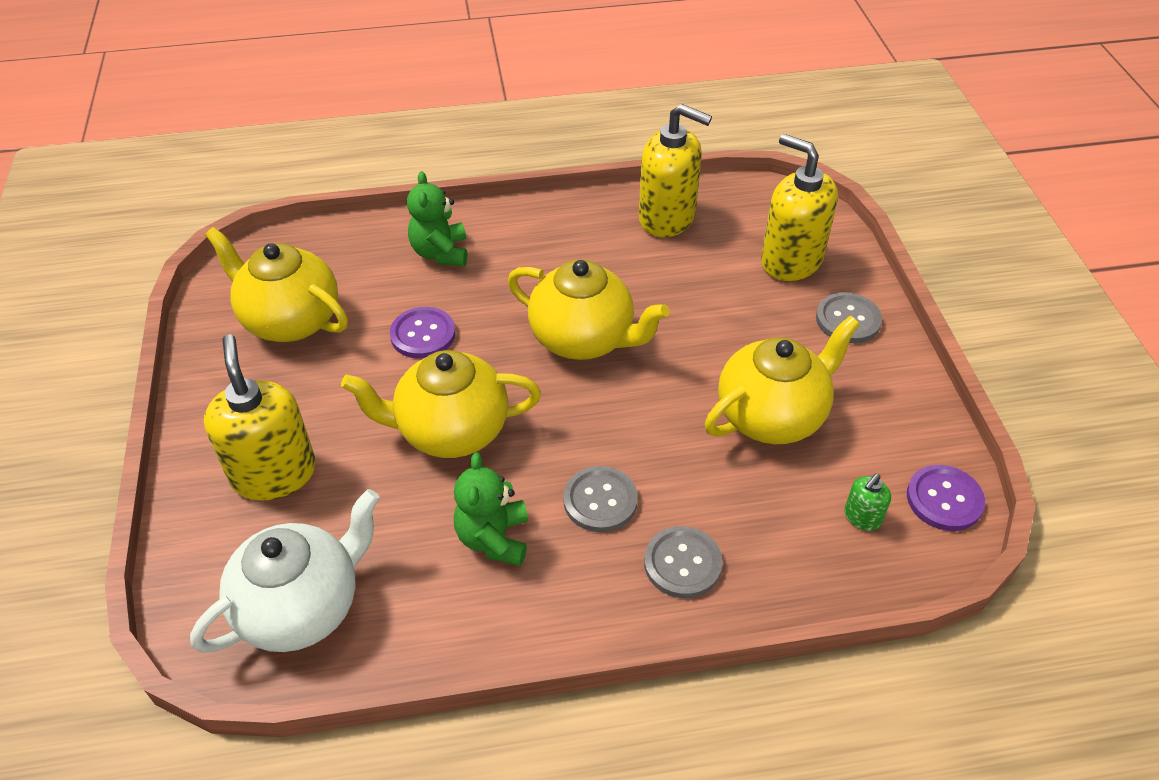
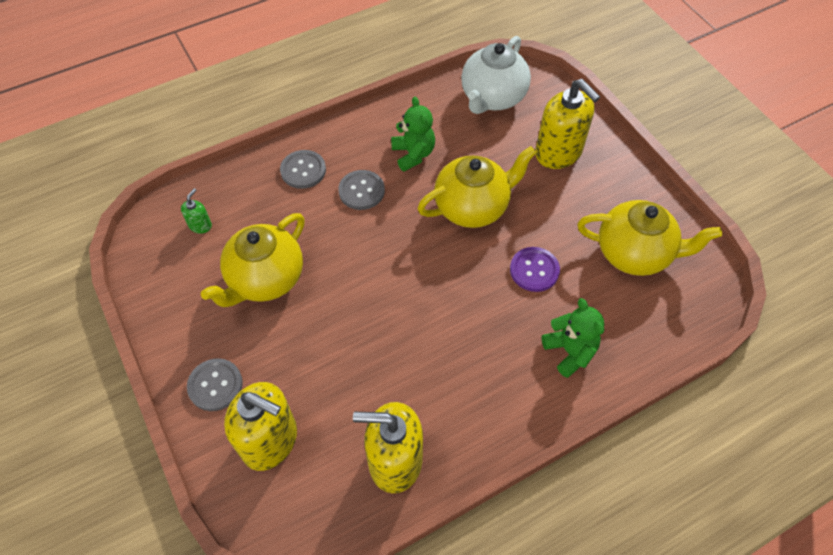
camera: 160 degrees right, 10 degrees up
(584, 339) = (417, 302): yellow teapot -> none
(944, 499) = (147, 252): purple button -> none

